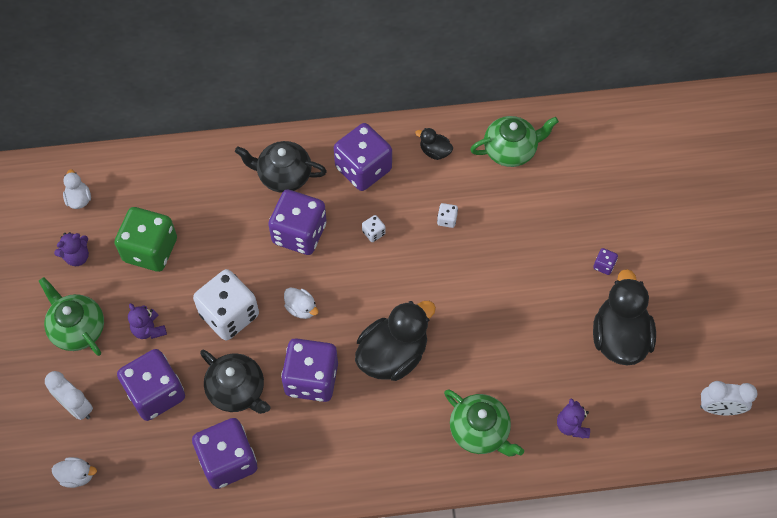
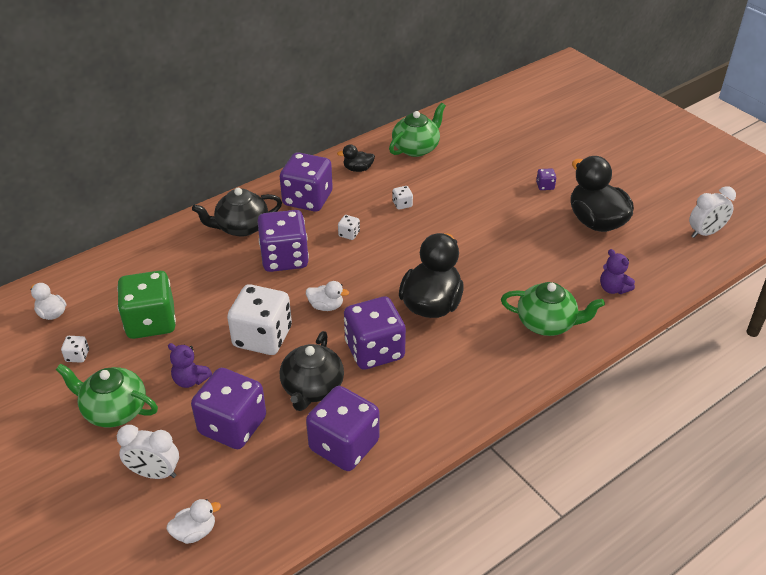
camera: 30 degrees left, 20 degrees down
(77, 257) = (77, 356): purple teddy bear -> white dice
(237, 390) = (312, 388): black teapot -> black teapot turned 90 degrees clockwise

